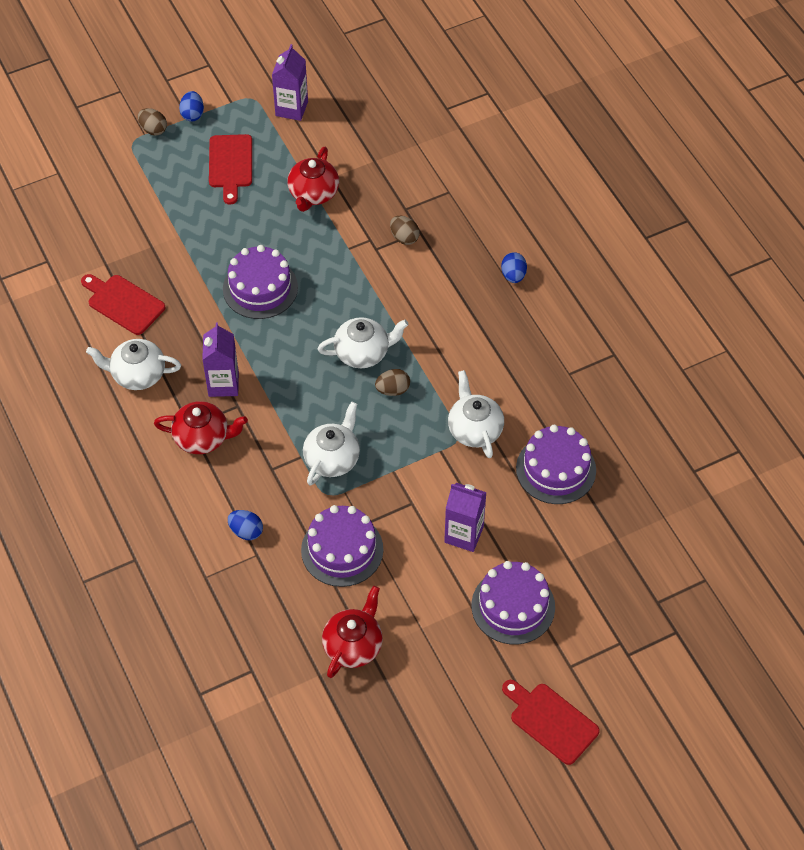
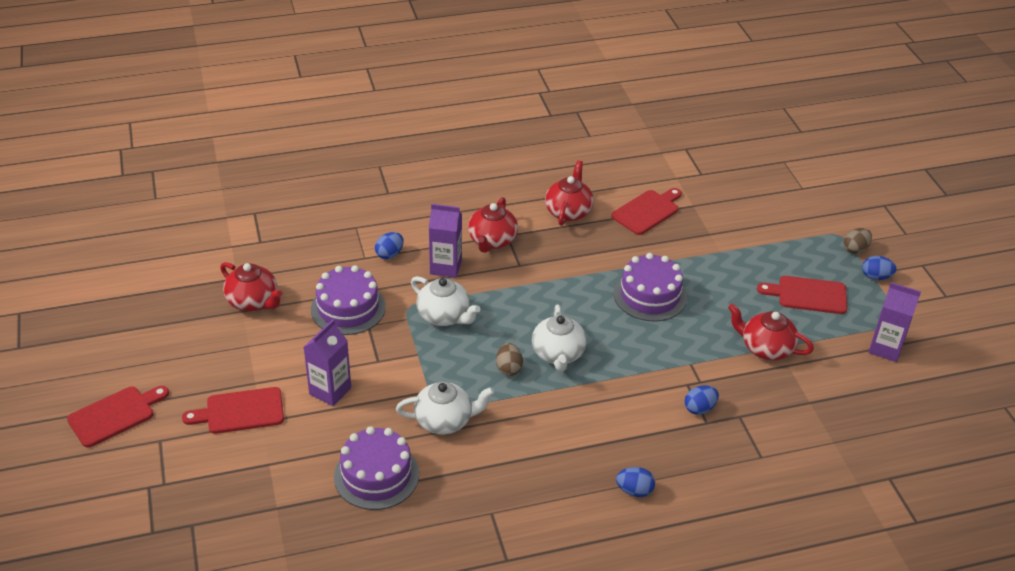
camera: 100 degrees right, 15 degrees down
(137, 374) = (568, 211): white teapot -> red teapot
(223, 384) = (545, 259): purple carton -> purple carton (445, 267)
(404, 237) = (699, 408): brown egg -> blue egg
(513, 606) = (240, 411): purple cake -> red cutting board

